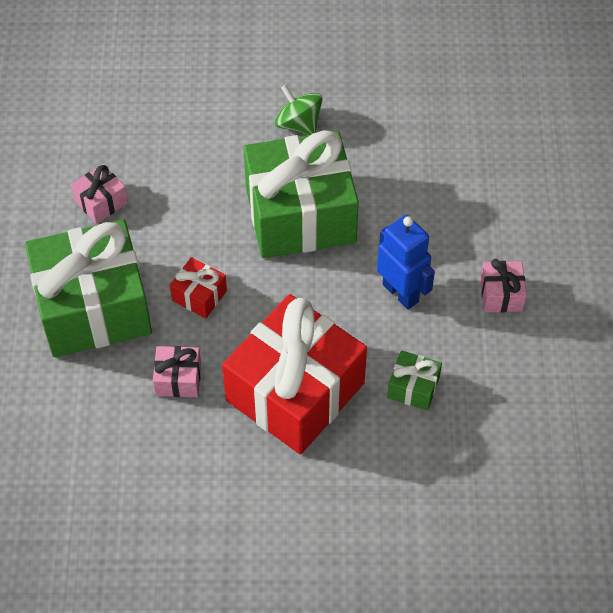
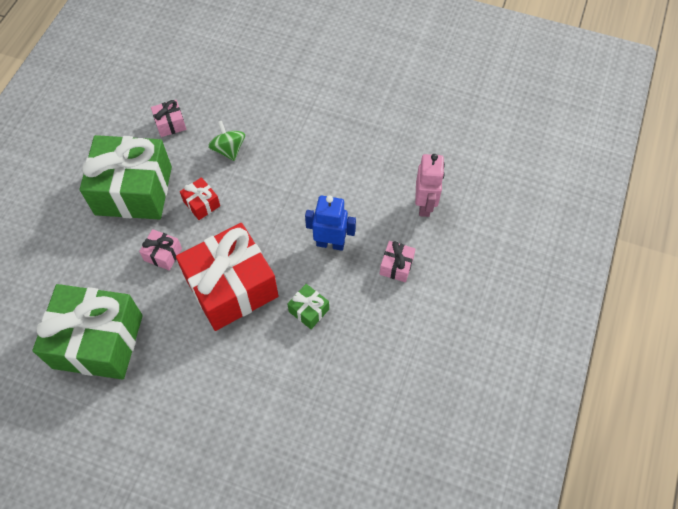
camera: 20 degrees right, 5 degrees up
(298, 124) = (316, 110): green spinning top -> green spinning top (228, 149)
(300, 215) = (290, 170): green gift -> green gift (98, 341)
(401, 293) = (330, 243): blue robot -> blue robot turned 60 degrees counterclockwise
(502, 206) = (425, 205): none -> pink robot

